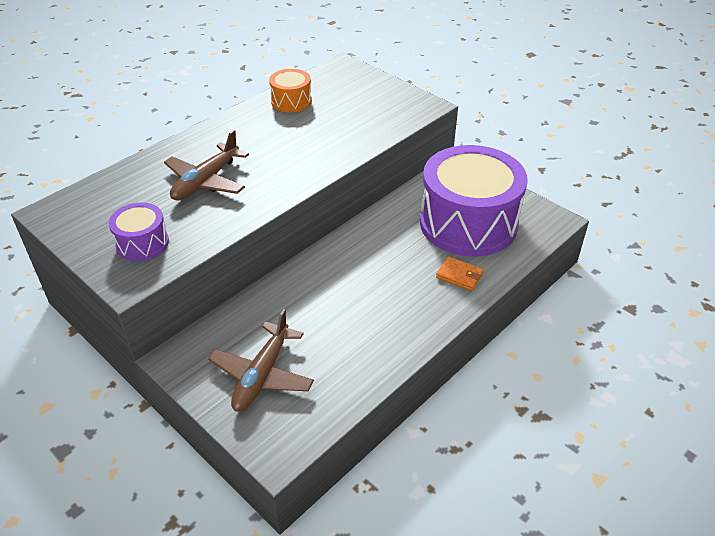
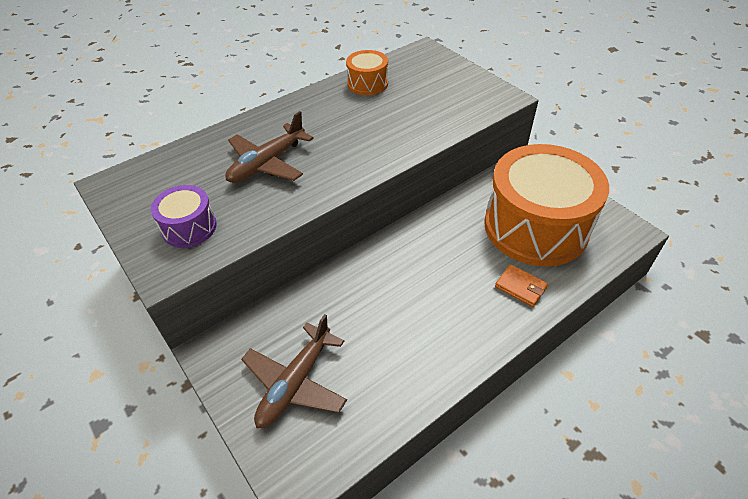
camera: 10 degrees right, 5 degrees up
(468, 223) = (536, 227): purple drum -> orange drum

